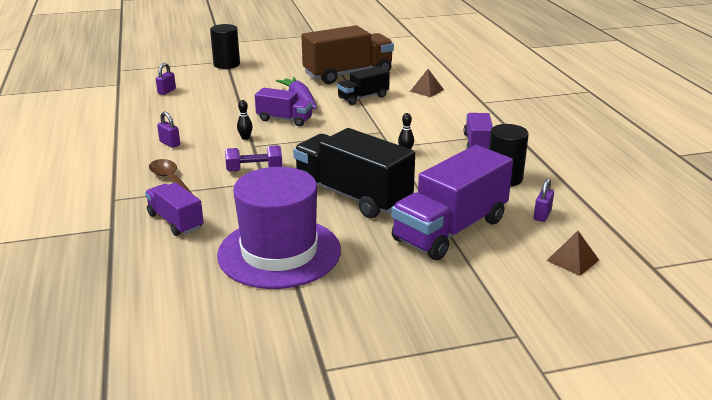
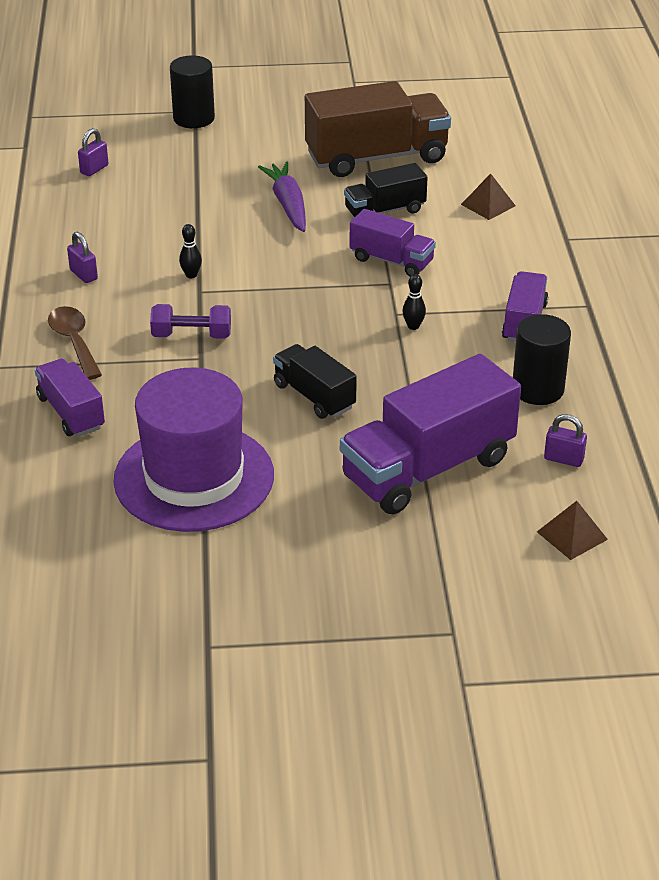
camera: 10 degrees right, 10 degrees up
(284, 119) = (255, 244): purple truck -> purple truck (391, 261)
(352, 195) = (314, 396): black truck -> black truck, size x0.55
(542, 215) = (563, 459): purple padlock -> purple padlock turned 75 degrees clockwise

